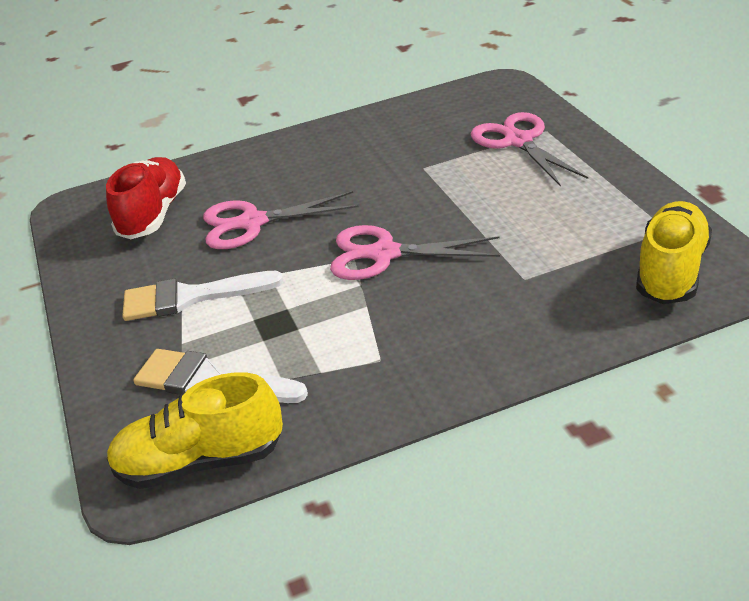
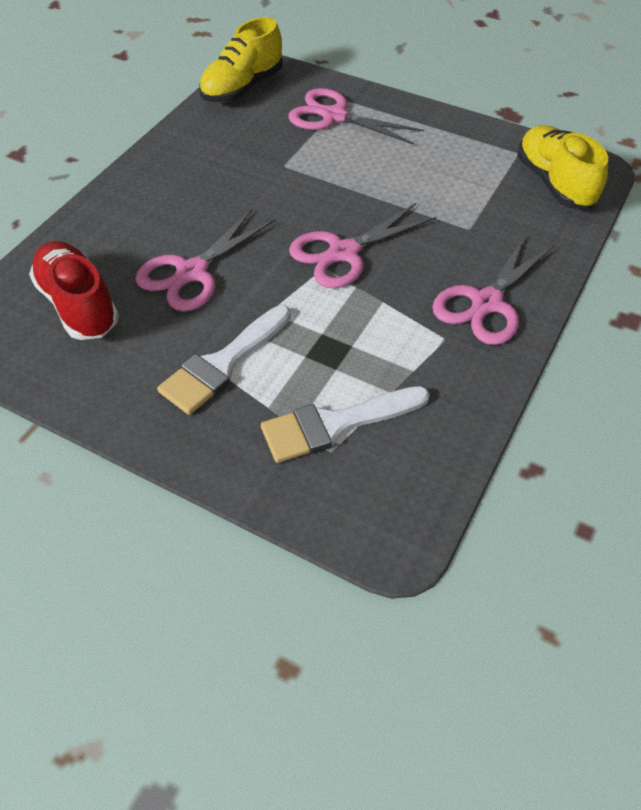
camera: 45 degrees left, 15 degrees up
(200, 462) = (413, 490): yellow shoe -> yellow shoe (242, 88)
(456, 348) = (487, 303): none -> pink scissors

